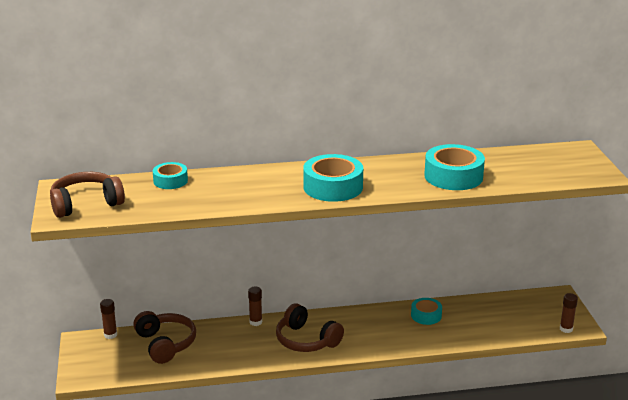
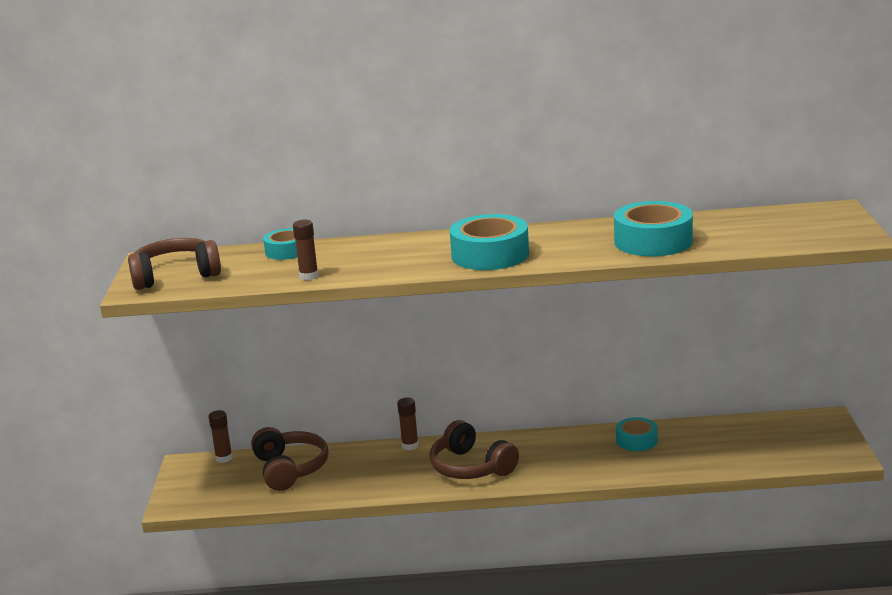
camera: 10 degrees right, 5 degrees down
(566, 329) = (827, 458): brown glue stick -> brown glue stick (309, 276)

